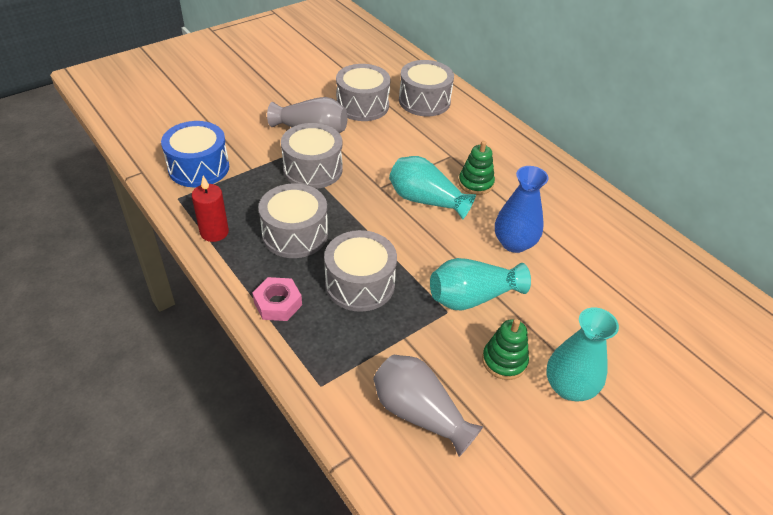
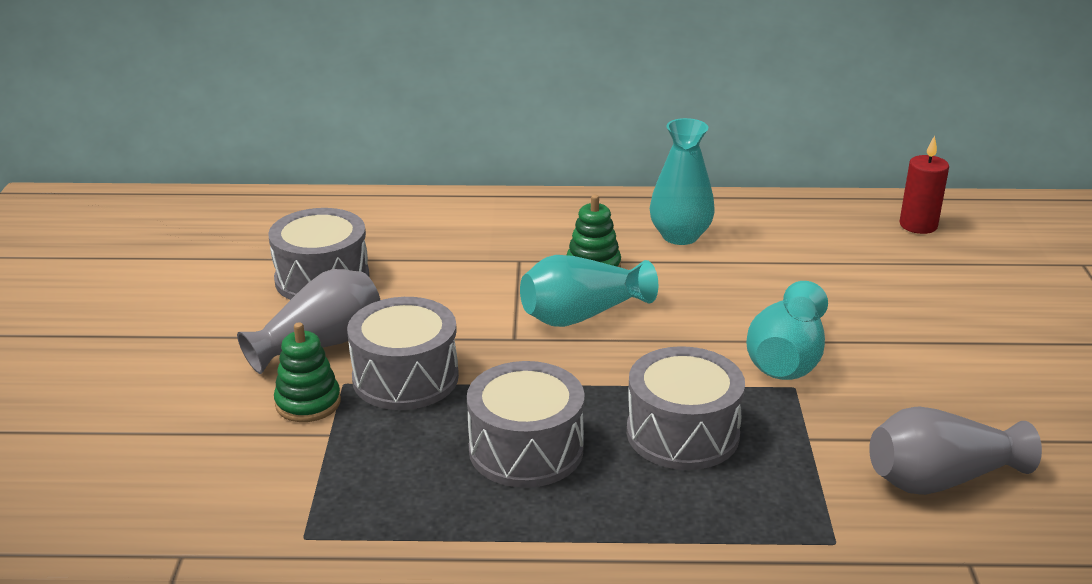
camera: 50 degrees left, 15 degrees down
(199, 167) = (256, 486): blue drum -> none
(214, 232) = (433, 527): red candle -> red candle (918, 225)
(278, 303) = (651, 521): pink nut -> none
(424, 101) = (383, 229): grey drum -> none
(504, 361) = (906, 382): green stacking toy -> green stacking toy (308, 403)
(514, 243) = (726, 289): blue vase -> none
(569, 387) = (976, 357): turquoise vase -> turquoise vase (680, 236)

